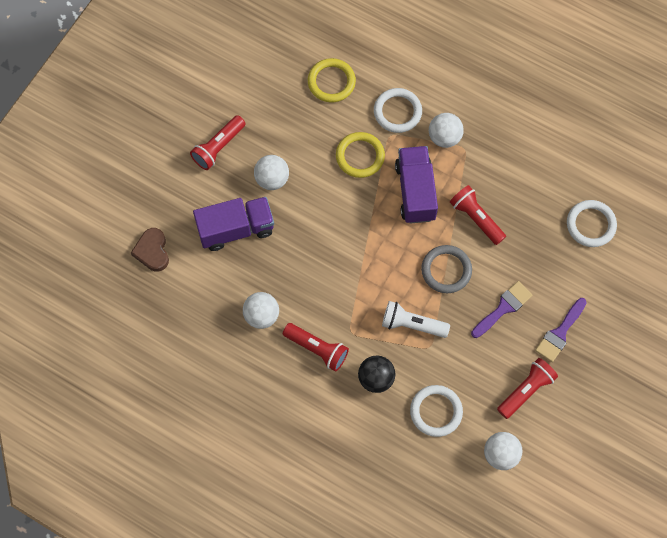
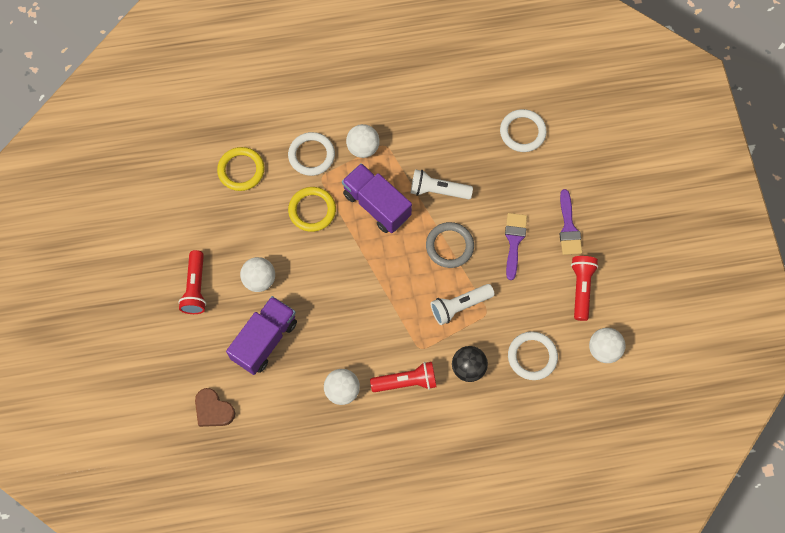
camera: 40 degrees left, 0 degrees up
(476, 218) = (438, 190): red flashlight -> white flashlight

